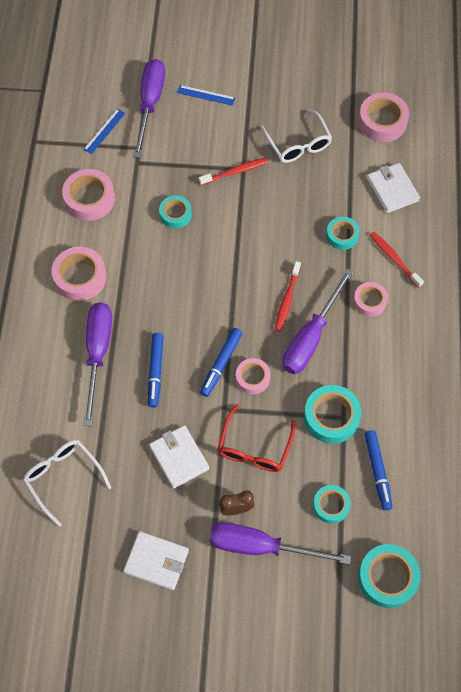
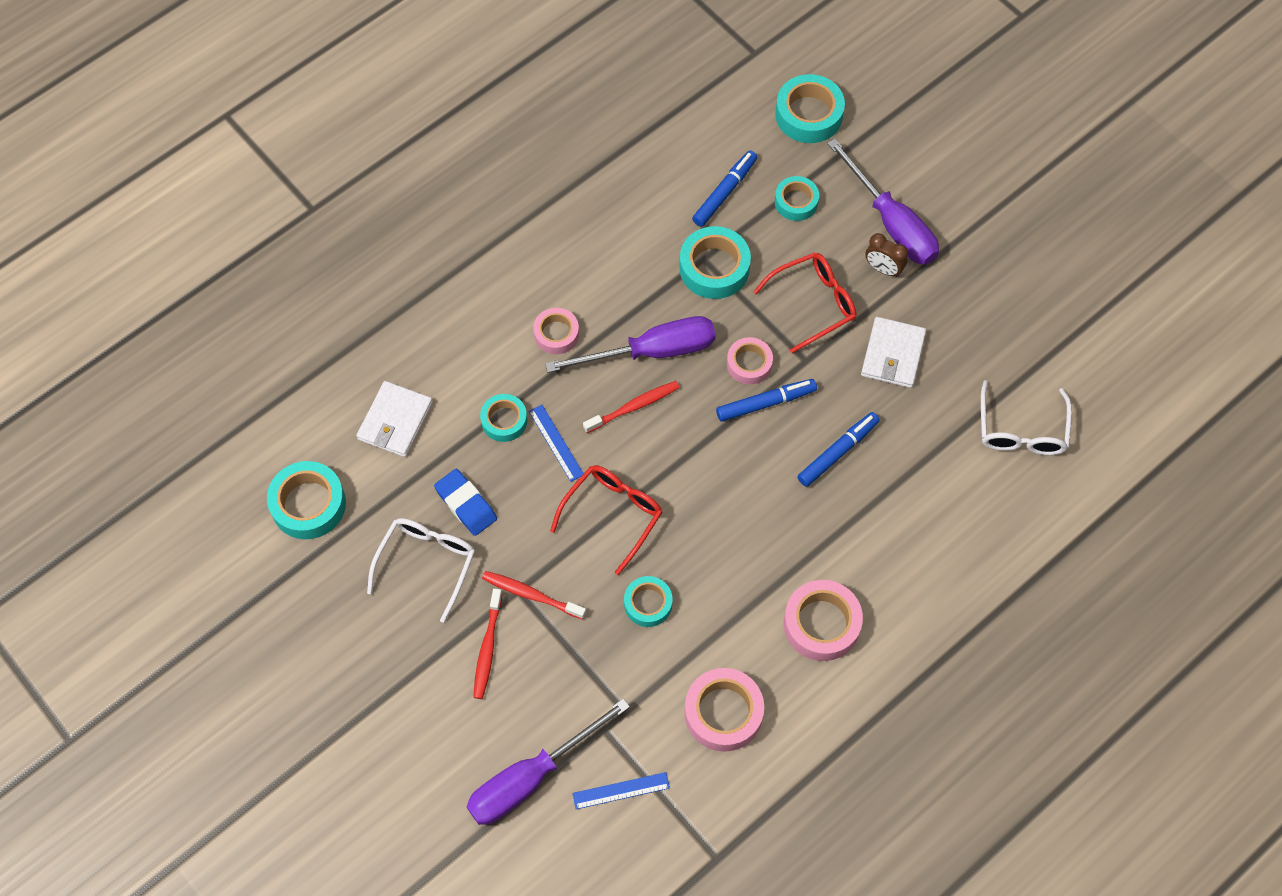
camera: 135 degrees left, 0 degrees up
(98, 353) = (879, 522): purple screwdriver -> none
(156, 561) = (997, 288): white wallet -> none
(206, 95) = (455, 726): blue ruler -> blue ruler (556, 443)
(237, 239) = (612, 515): none -> red glasses
(312, 183) = (466, 504): none -> blue eraser
(382, 122) = (308, 504): pink tape -> turquoise tape
(394, 259) = (483, 351): red toothbrush -> red toothbrush (487, 648)

